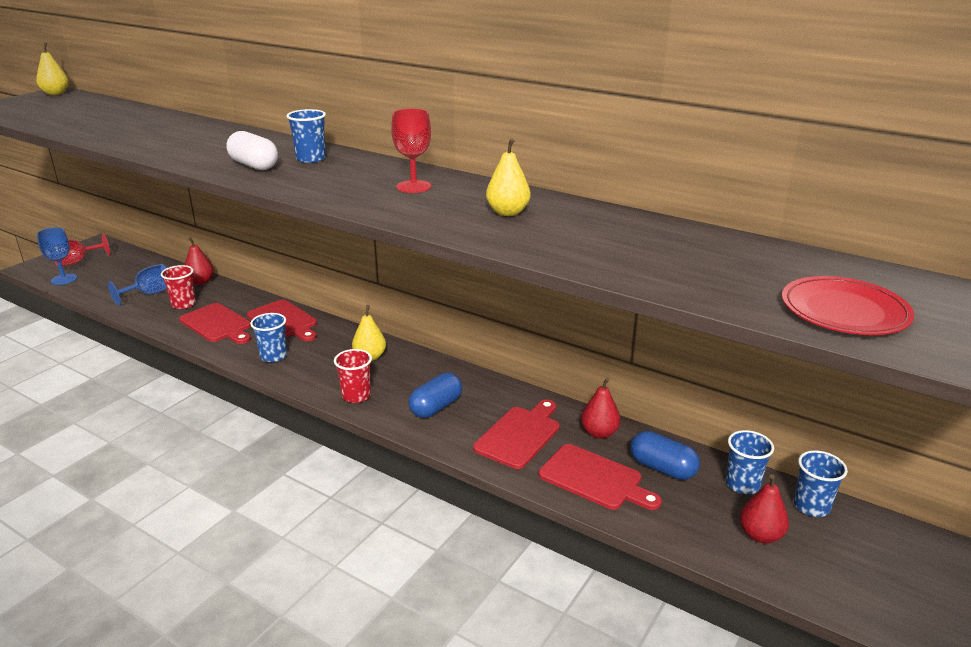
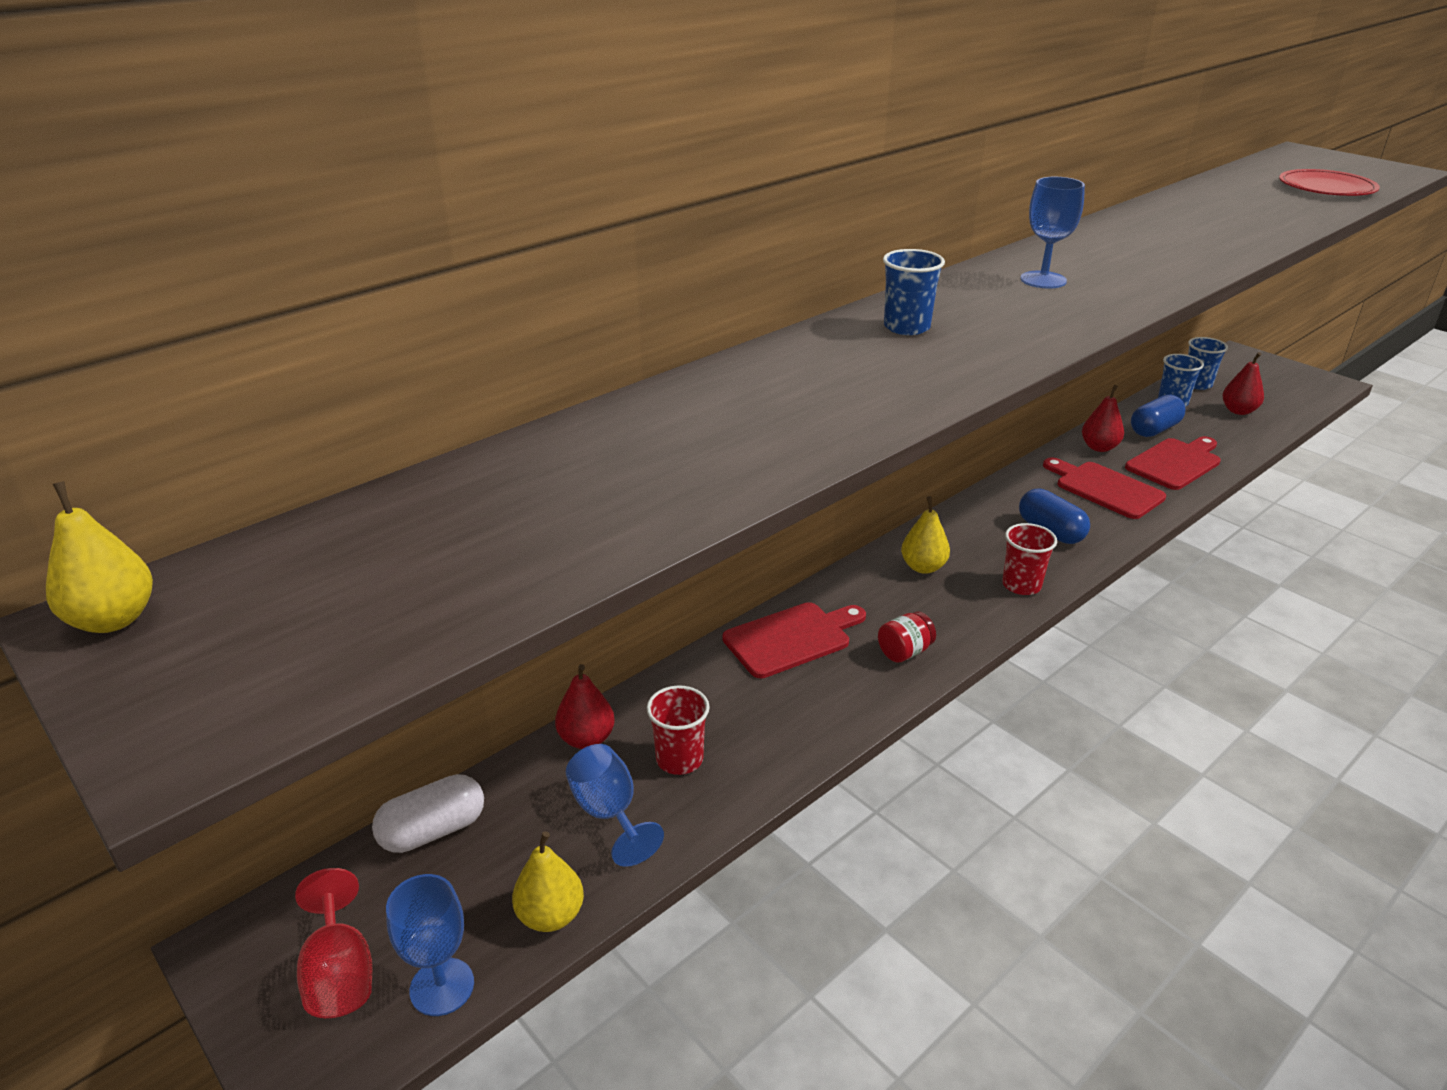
camera: 75 degrees left, 5 degrees up
(217, 324) = (779, 713): red cutting board -> none
(254, 165) = (932, 364): white capsule -> white capsule (433, 831)
(273, 356) = (904, 652): blue cup -> red jar
(413, 187) = (1043, 280): red goblet -> blue goblet
(507, 212) = (1132, 249): yellow pear -> yellow pear (550, 915)

